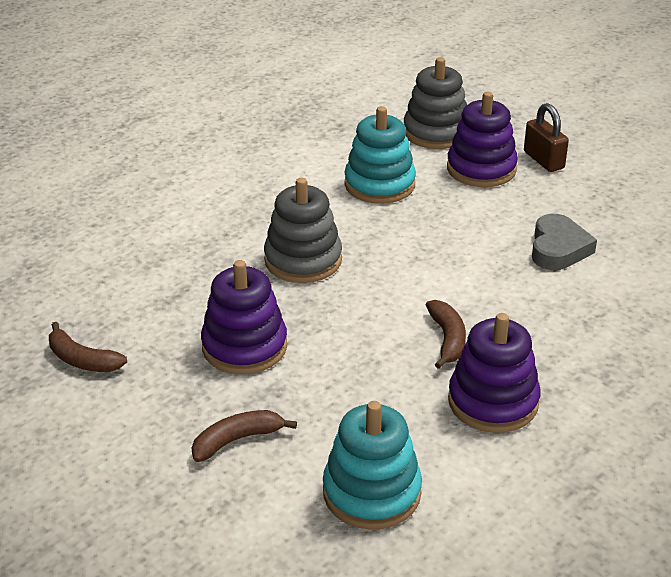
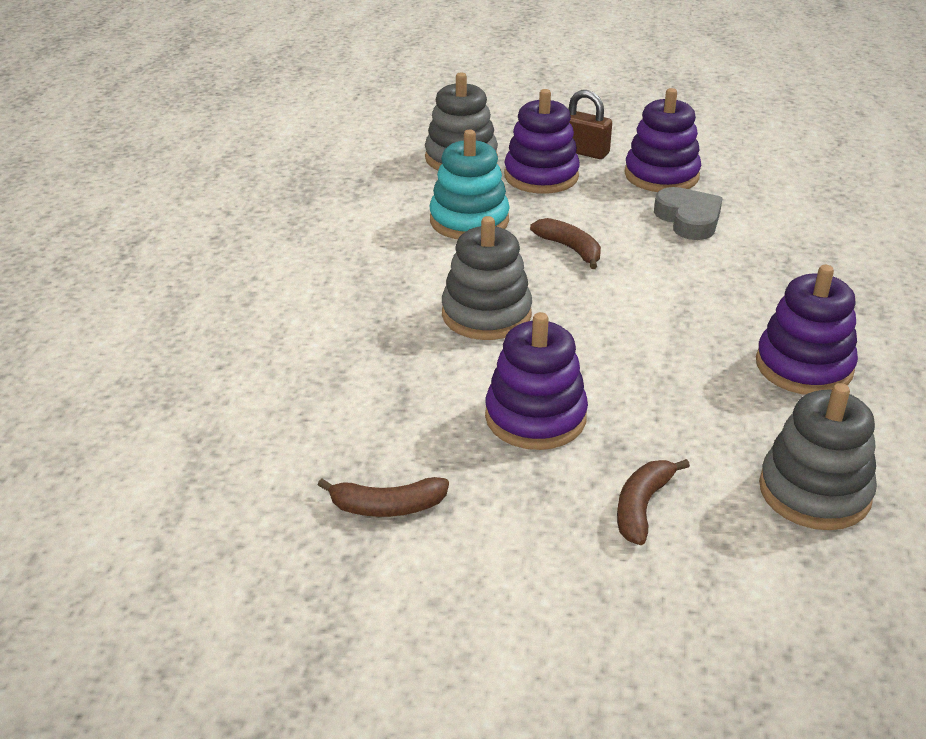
camera: 35 degrees left, 0 degrees up
(371, 493) = (814, 492): turquoise stacking toy -> grey stacking toy
(447, 339) = (701, 331): brown banana -> brown banana (570, 249)
(585, 203) = (661, 175): none -> purple stacking toy

